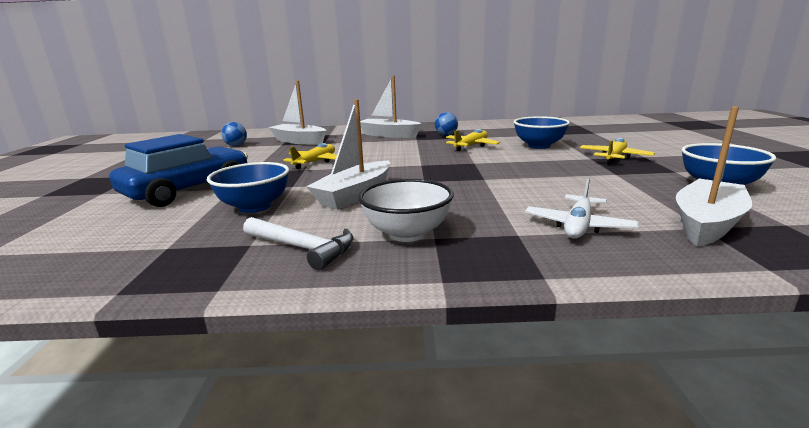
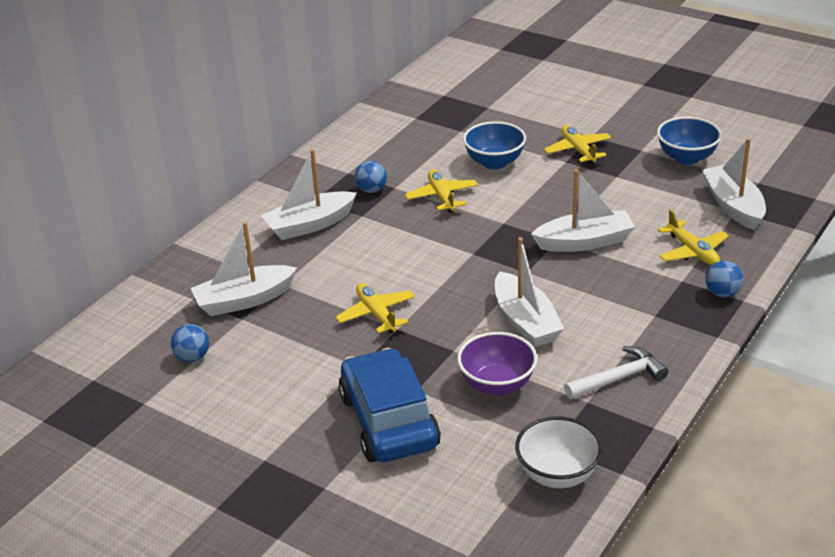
camera: 55 degrees left, 15 degrees up
(255, 207) = (497, 385): blue bowl -> purple bowl
(407, 234) = (637, 324): white bowl -> white bowl (557, 474)
(499, 186) = (584, 242): none -> white boat
(534, 260) = (722, 293): none -> blue ball
(578, 226) = (692, 251): white plane -> yellow plane

